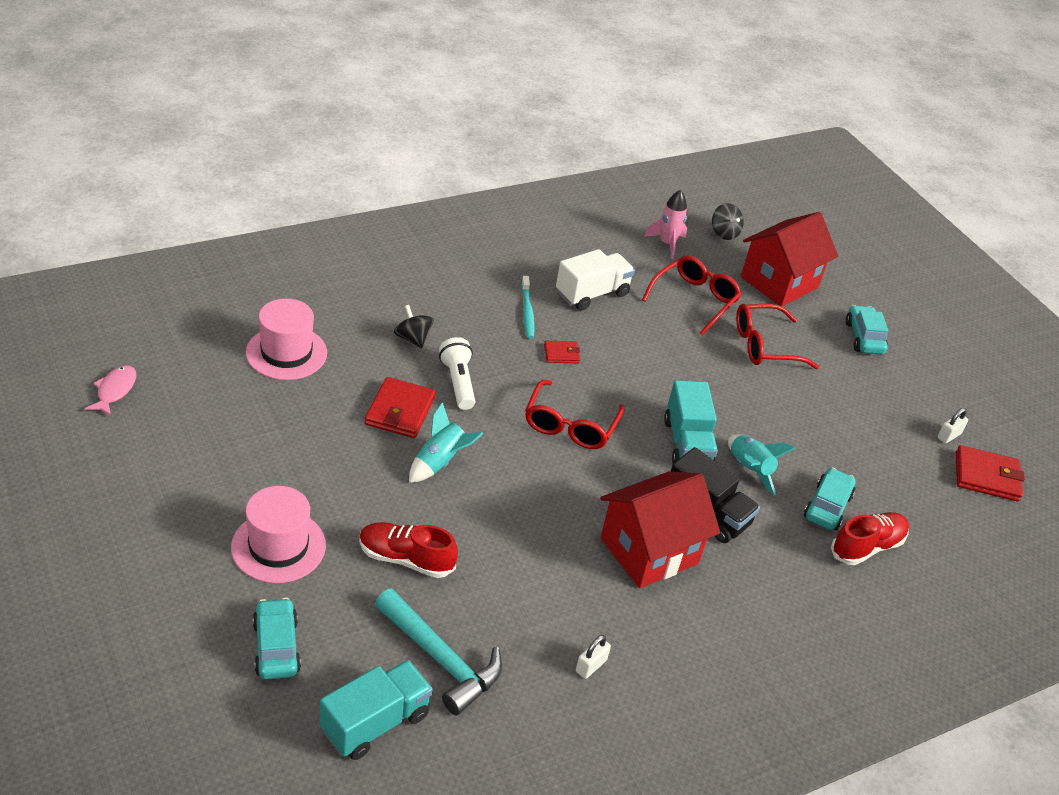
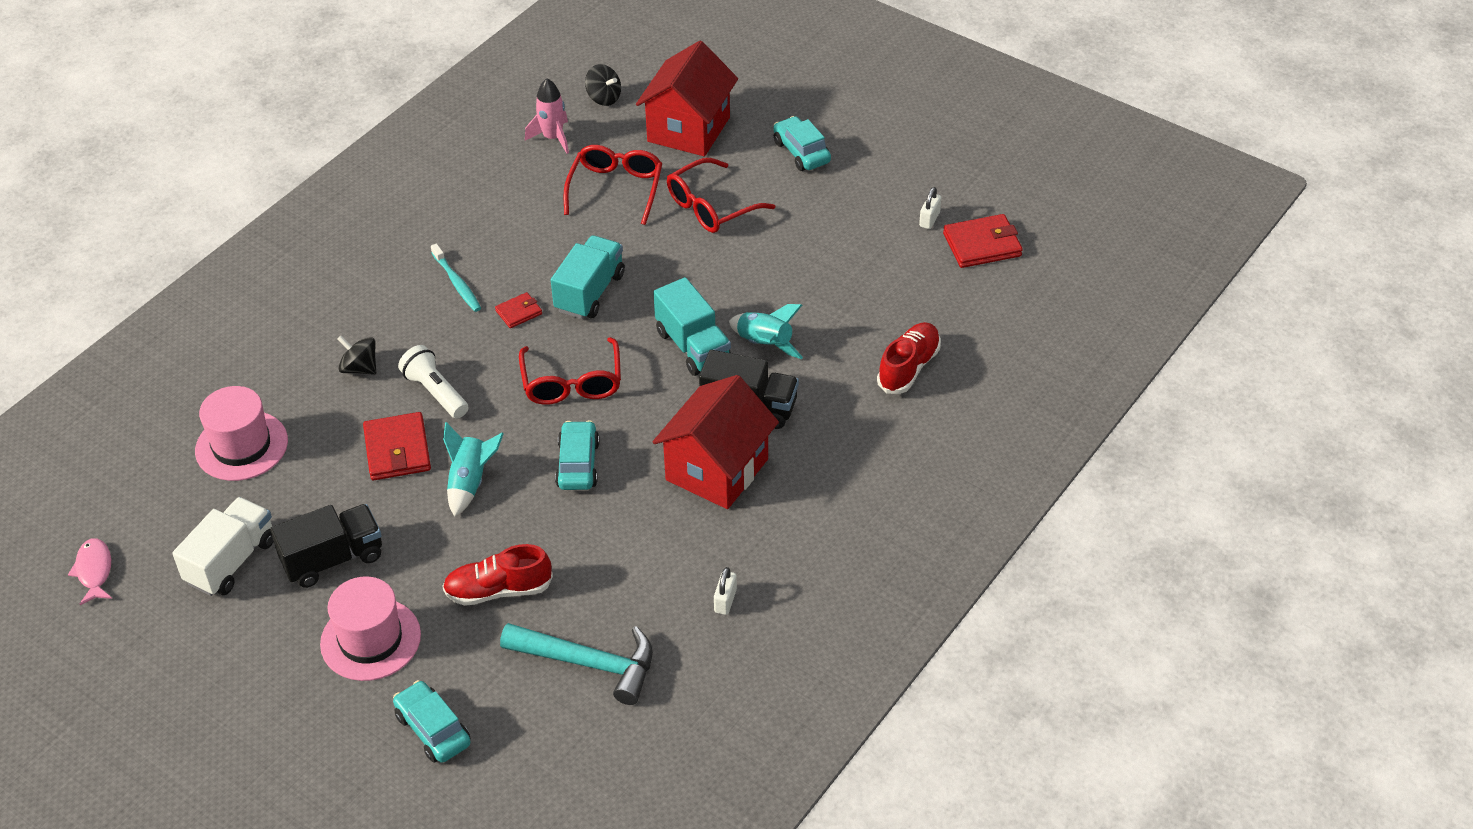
camera: 20 degrees left, 5 degrees up
(294, 469) = (333, 559): none -> black truck
(375, 722) = (566, 747): turquoise truck -> turquoise truck (589, 292)
(592, 294) = (510, 231): white truck -> white truck (231, 561)
(827, 506) = (854, 346): turquoise car -> turquoise car (578, 464)

